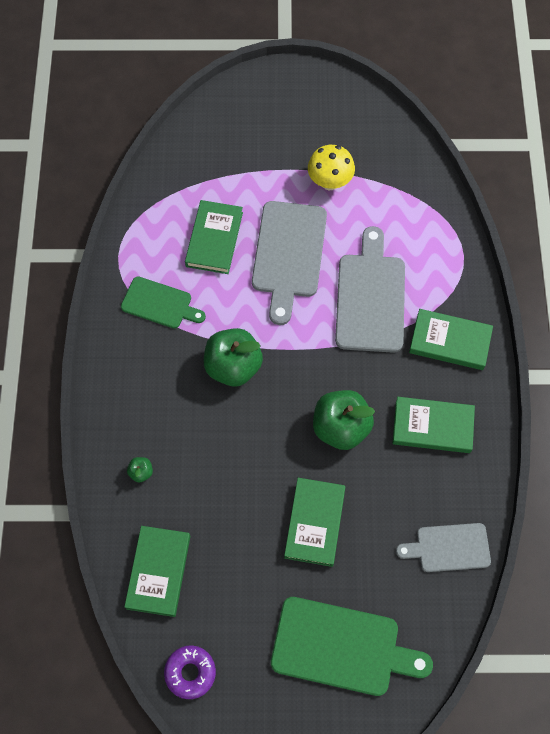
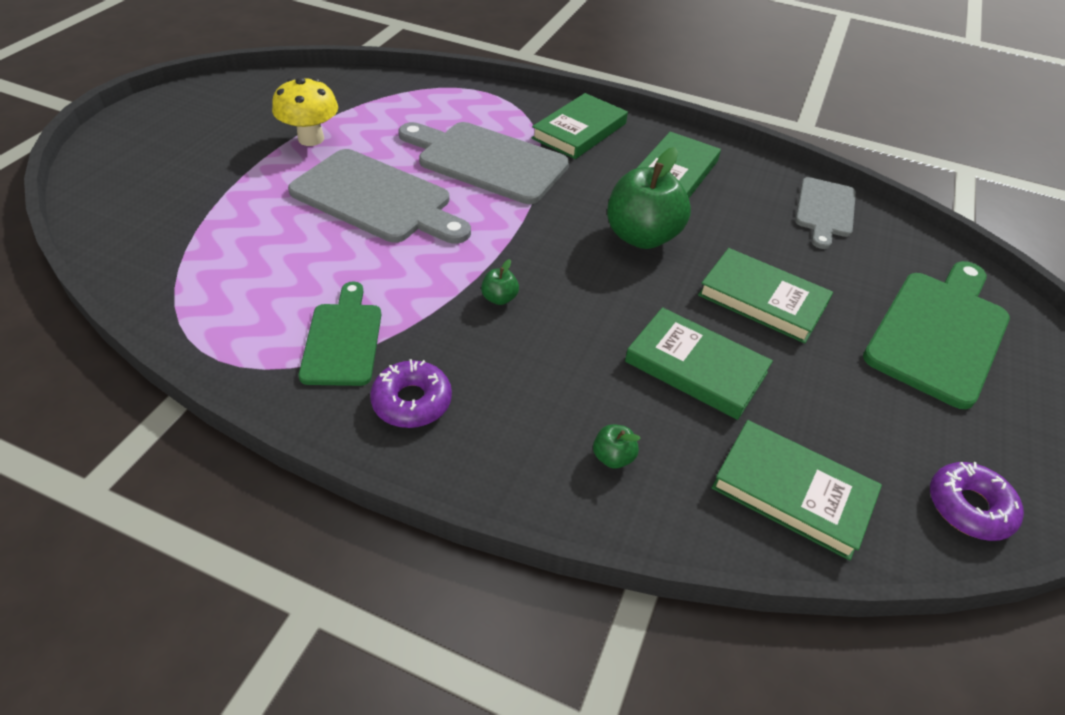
camera: 70 degrees left, 20 degrees down
(133, 359) = (412, 401): none -> purple donut
(159, 304) = (343, 339): green cutting board -> green cutting board turned 45 degrees counterclockwise
(214, 239) = (293, 252): green book -> green book (696, 367)
(233, 367) = (499, 298): green apple -> green apple, size x0.42

